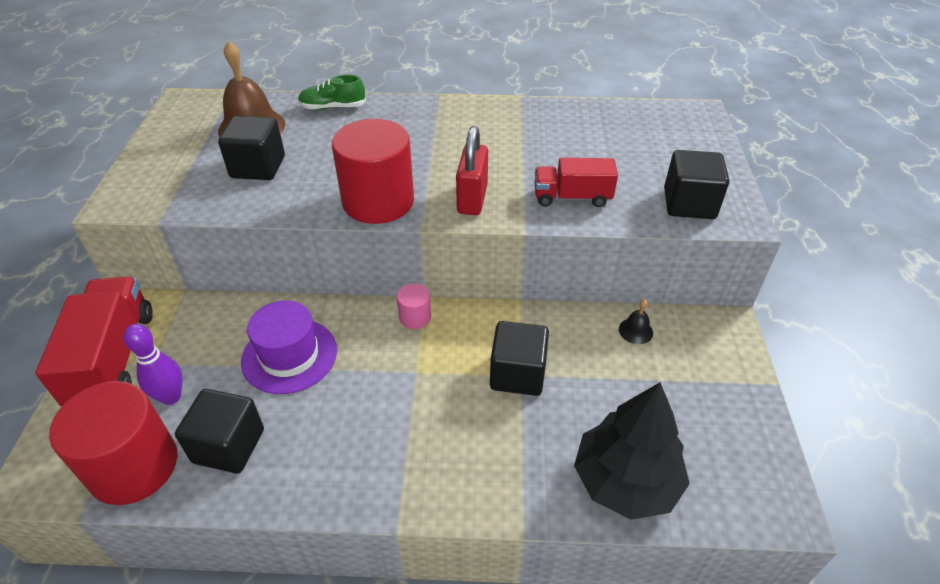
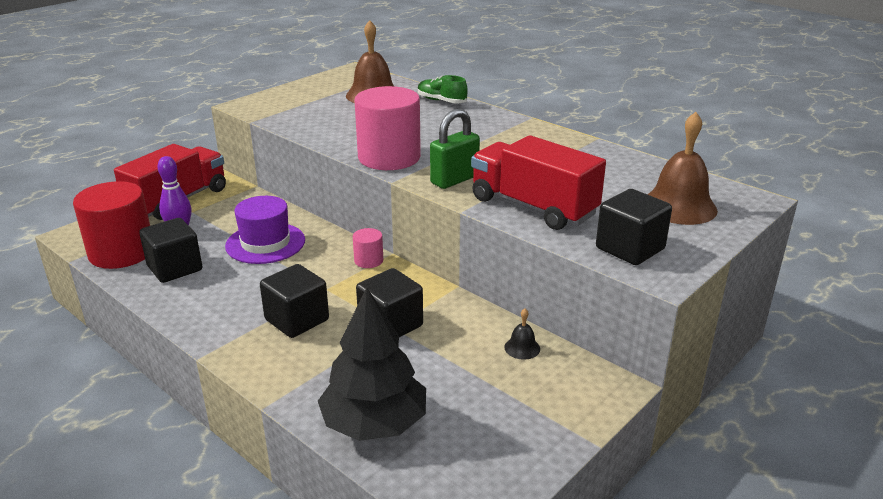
camera: 40 degrees right, 15 degrees down
(258, 167) = (344, 115): black cube -> black cube (297, 320)
(378, 201) = (389, 157): red cylinder -> pink cylinder
(472, 199) = (454, 180): red padlock -> green padlock
(572, 197) = (533, 207): red truck -> red truck, size x1.68
(665, 143) = (679, 206): none -> brown bell

